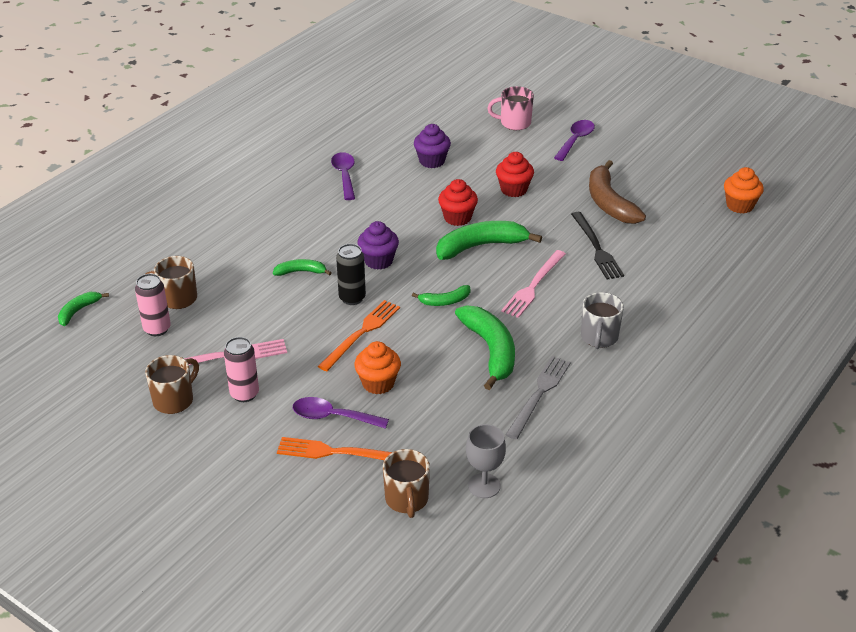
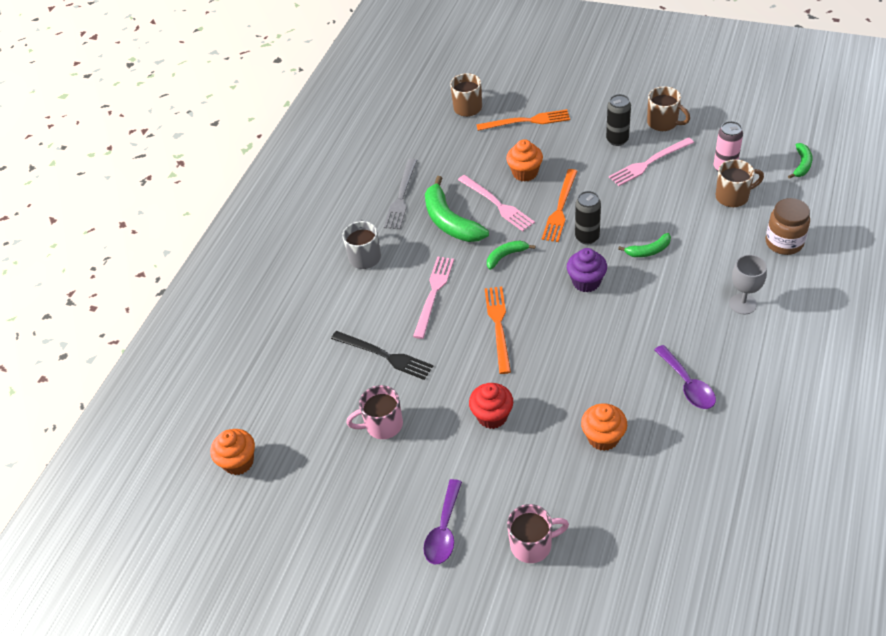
camera: 170 degrees right, 10 degrees up
(172, 248) = (784, 243): none -> brown jar
(174, 400) = (663, 123): brown mug -> brown mug turned 75 degrees counterclockwise
(244, 394) = (617, 140): pink can -> black can
(333, 417) = (543, 142): purple spoon -> none
(429, 355) = (497, 204): none -> pink fork
(432, 161) = (603, 437): purple cupcake -> orange cupcake
(457, 218) = (536, 357): red cupcake -> none
(480, 246) = (498, 326): green banana -> orange fork
(484, 486) = (421, 127): grey goblet -> grey goblet (743, 304)
(596, 248) = (384, 355): black fork -> black fork turned 150 degrees clockwise
(609, 203) = (382, 425): brown banana -> pink mug

